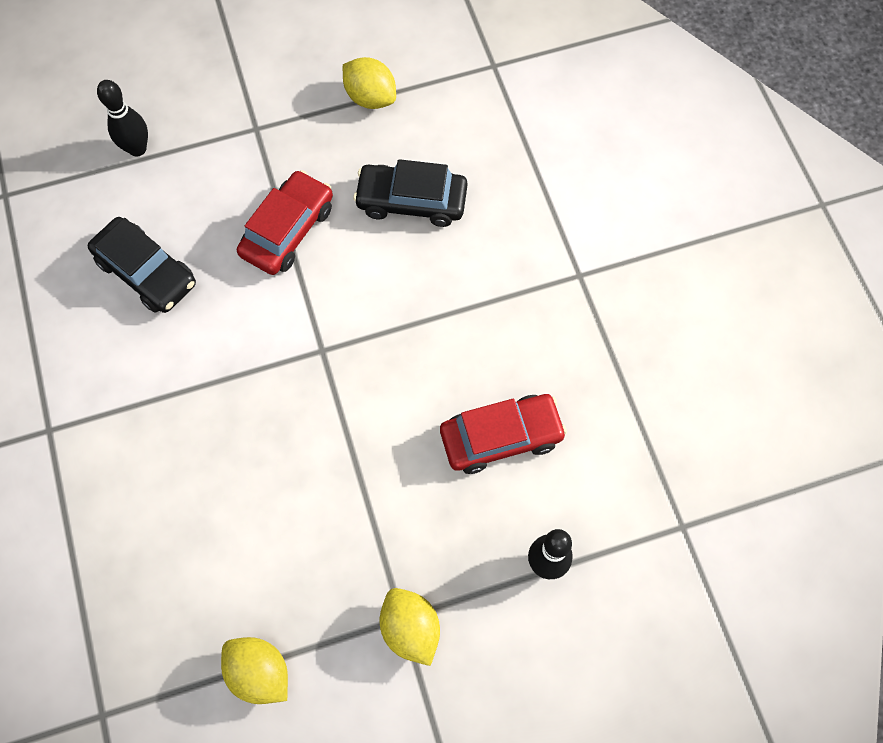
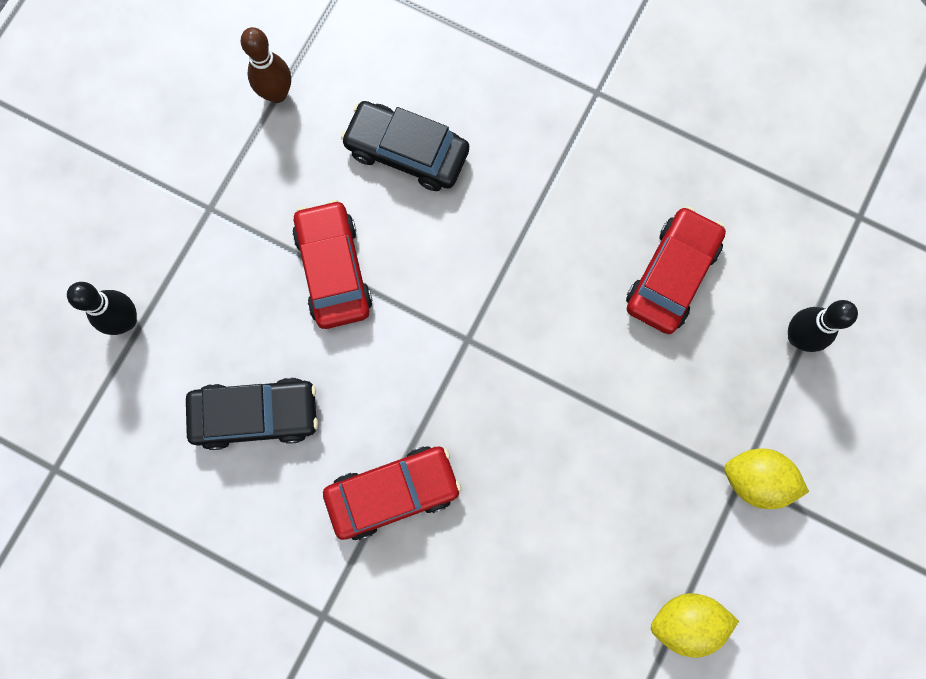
camera: 45 degrees left, 10 degrees up
(172, 398) = (393, 492): none -> red car
(370, 97) = (277, 93): yellow lemon -> brown bowling pin
(411, 201) = (407, 152): black car -> black car turned 60 degrees clockwise

